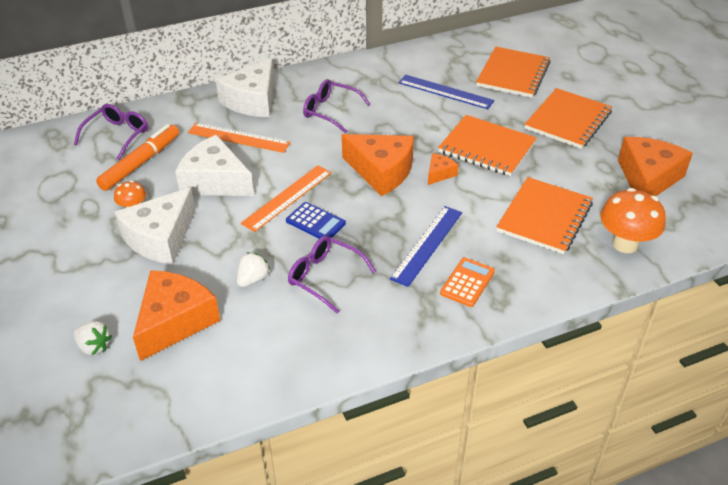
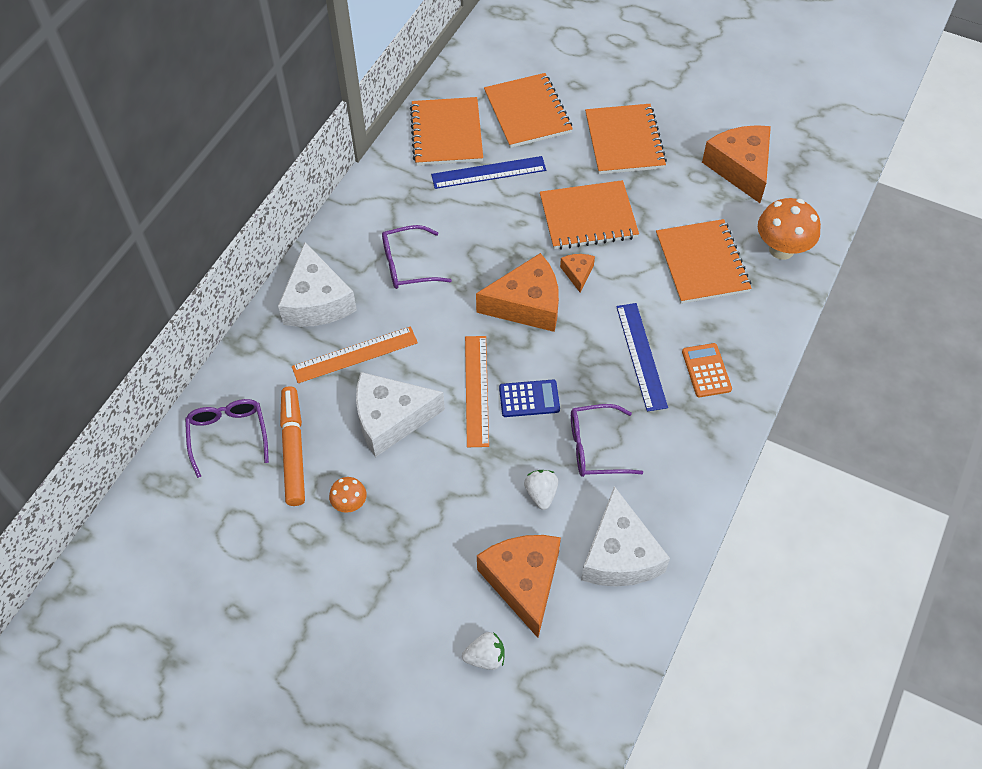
camera: 40 degrees left, 15 degrees up
(160, 238) = (413, 514): white cheese -> white cheese (619, 555)
(442, 60) = (446, 134): none -> orange notebook

